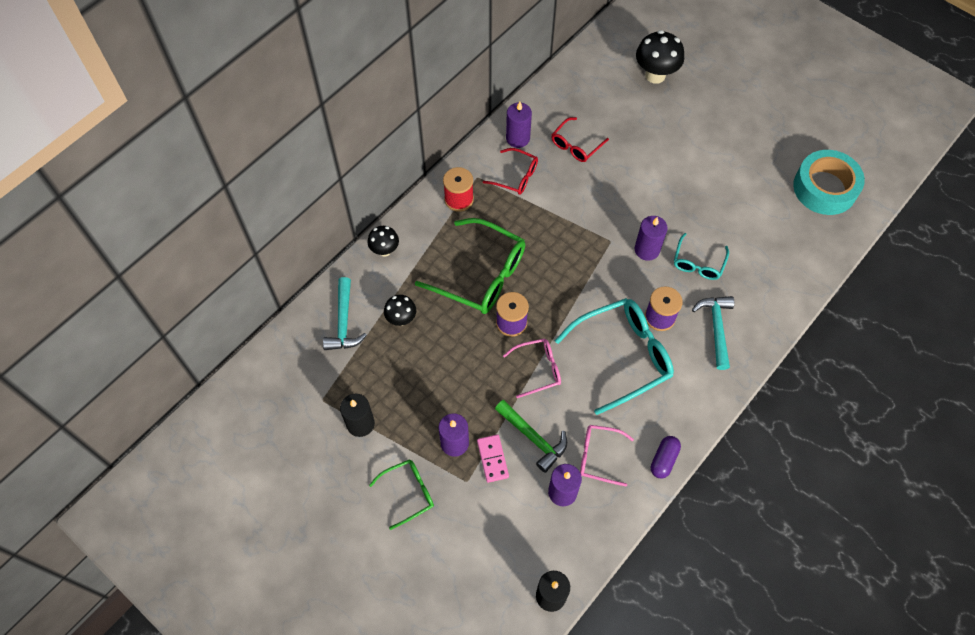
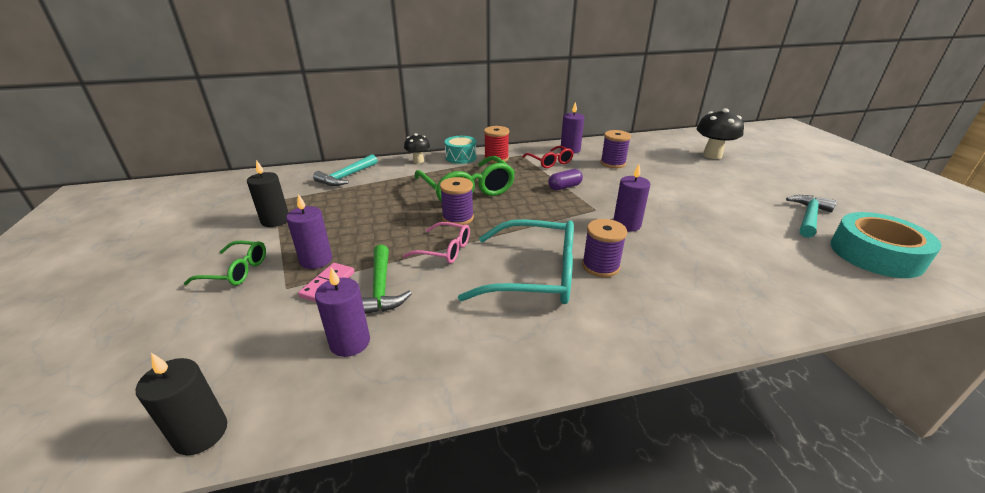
camera: 35 degrees right, 30 degrees down
(401, 319) = (383, 188): black mushroom -> none
(421, 217) = (461, 157): none -> turquoise drum
(576, 145) = (613, 163): red glasses -> purple spool
(598, 456) = (422, 334): pink glasses -> none
(663, 460) = (491, 377): purple capsule -> purple capsule (564, 187)
(698, 263) = (676, 249): turquoise glasses -> none
(716, 328) = (661, 299): turquoise hammer -> turquoise hammer (808, 217)

